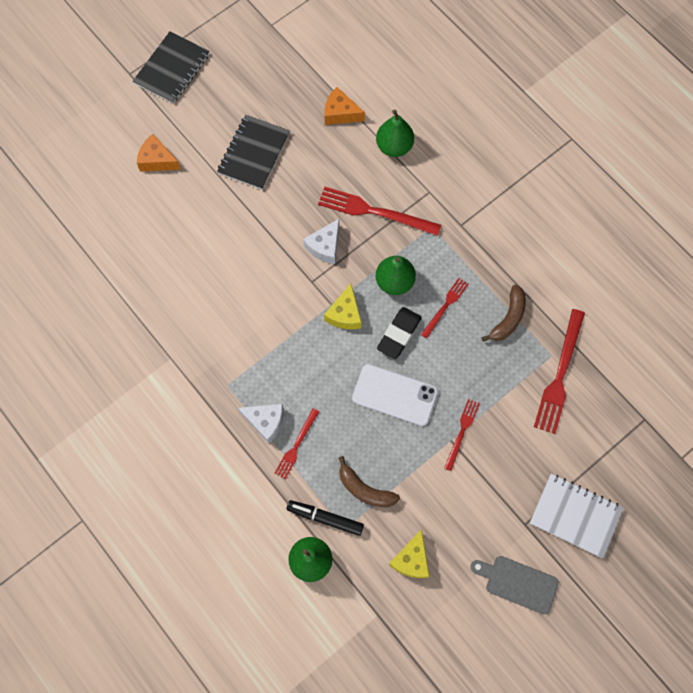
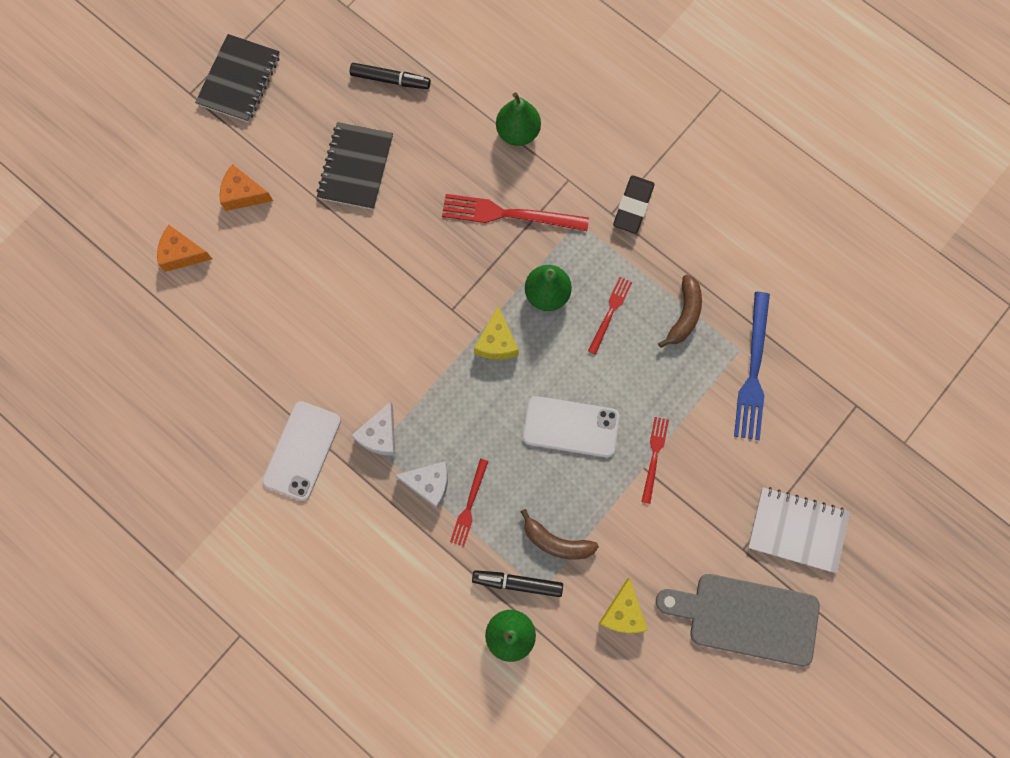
camera: 10 degrees left, 5 degrees up
(164, 376) = (302, 450): none -> white phone
(296, 88) = (390, 80): none -> black marker
(325, 246) = (459, 265): white cheese -> white cheese (380, 435)
(340, 113) = (448, 102): orange cheese -> orange cheese (182, 253)
(399, 334) = (563, 355): black eraser -> black eraser (633, 206)
(518, 583) = (746, 618): grey cutting board -> grey cutting board, size x1.62
(560, 375) = (753, 371): red fork -> blue fork

